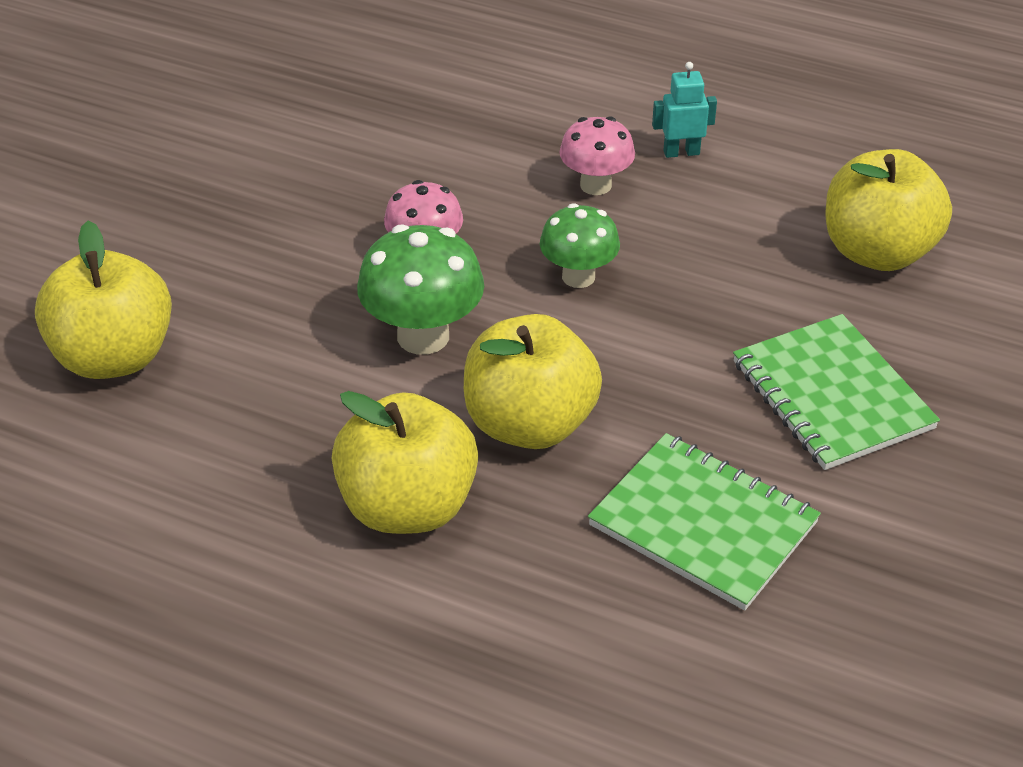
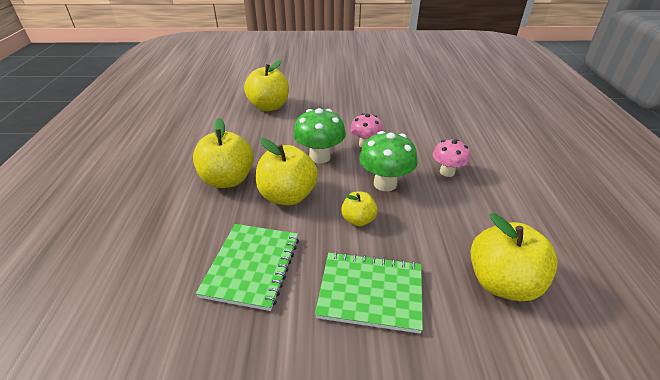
camera: 65 degrees right, 5 degrees down
(578, 277) = (385, 184): green mushroom -> green mushroom, size x1.51
(660, 349) = (358, 220): none -> yellow apple
(681, 152) = (497, 189): turquoise robot -> none
(832, 395) = (370, 292): green notebook -> green notebook turned 60 degrees clockwise

